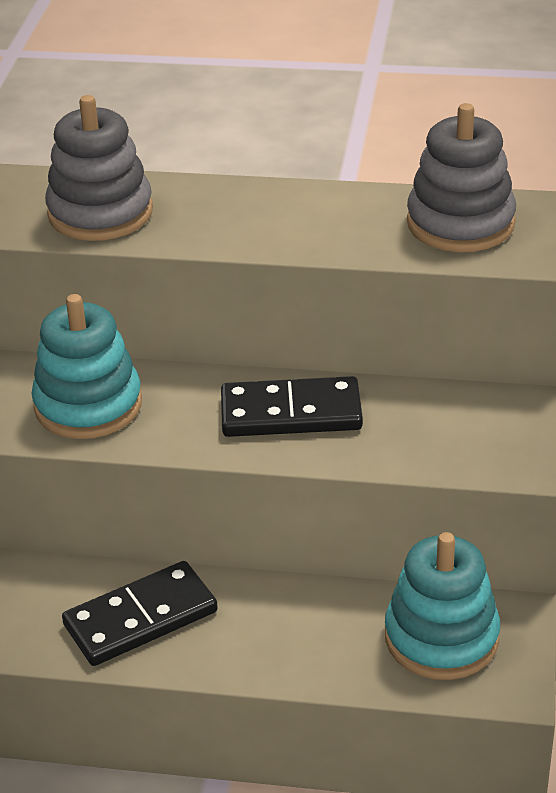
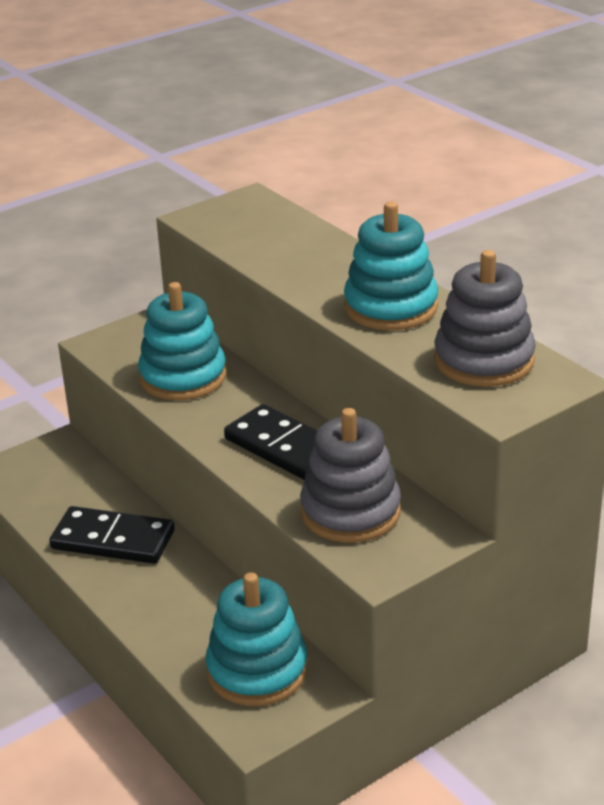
camera: 45 degrees right, 5 degrees down
(100, 213) = (274, 244): grey stacking toy -> grey stacking toy (350, 512)
(308, 217) = (391, 307): none -> turquoise stacking toy

